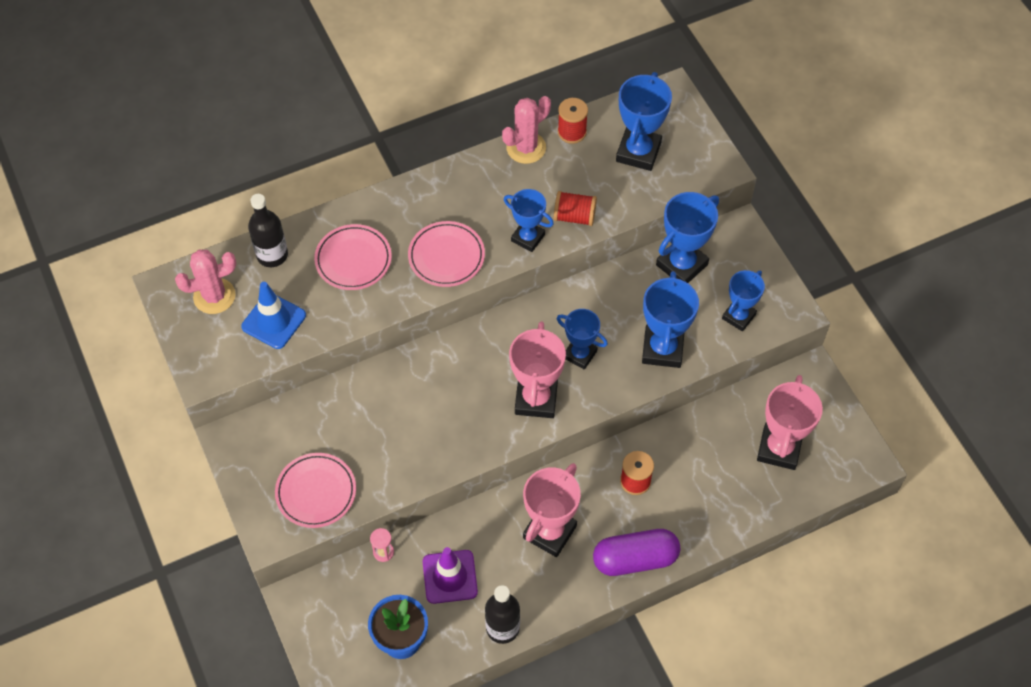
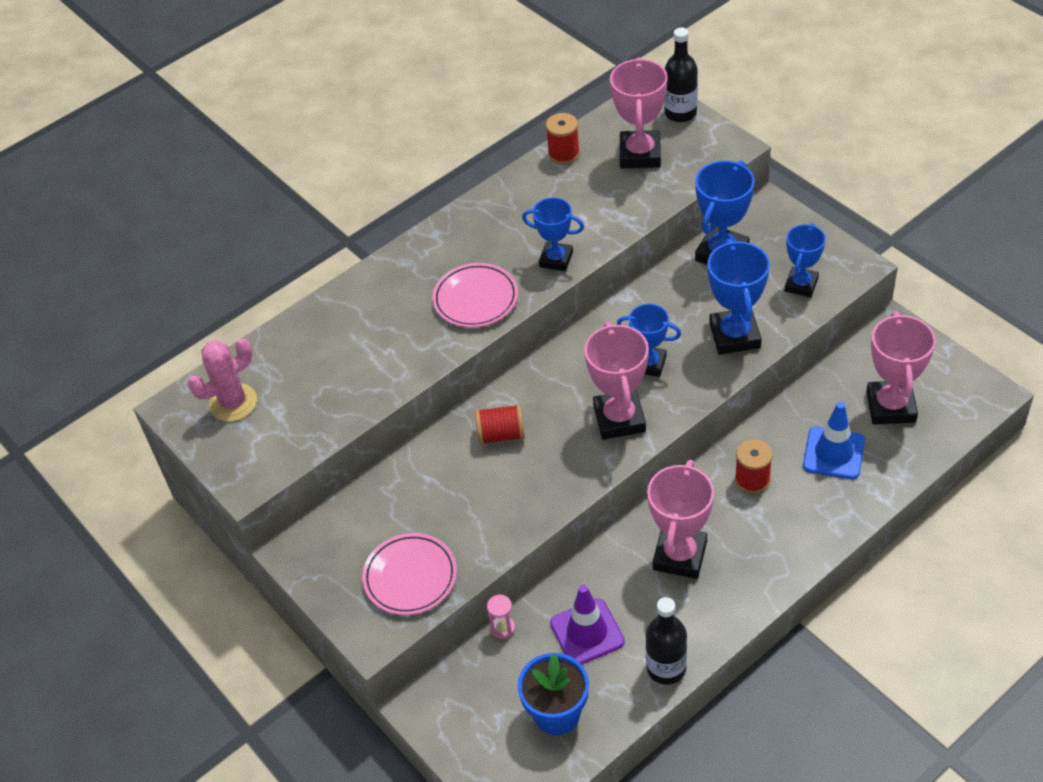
camera: 10 degrees left, 10 degrees down
(272, 255) = (284, 347): black bottle -> black bottle (680, 113)
(274, 321) = (308, 409): blue traffic cone -> blue traffic cone (833, 453)
(353, 260) = (375, 328): pink plate -> none
(526, 148) = (521, 180): pink cactus -> none
(574, 216) = (597, 228): red spool -> red spool (501, 435)
(635, 559) = (784, 556): purple capsule -> none
(638, 152) = (640, 154): blue trophy -> pink trophy

